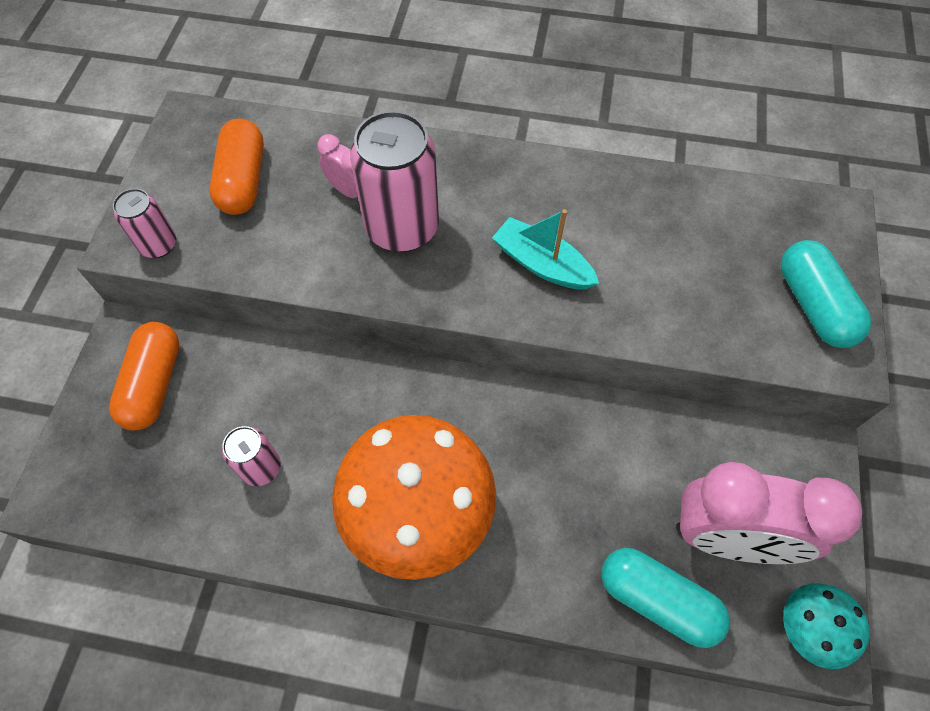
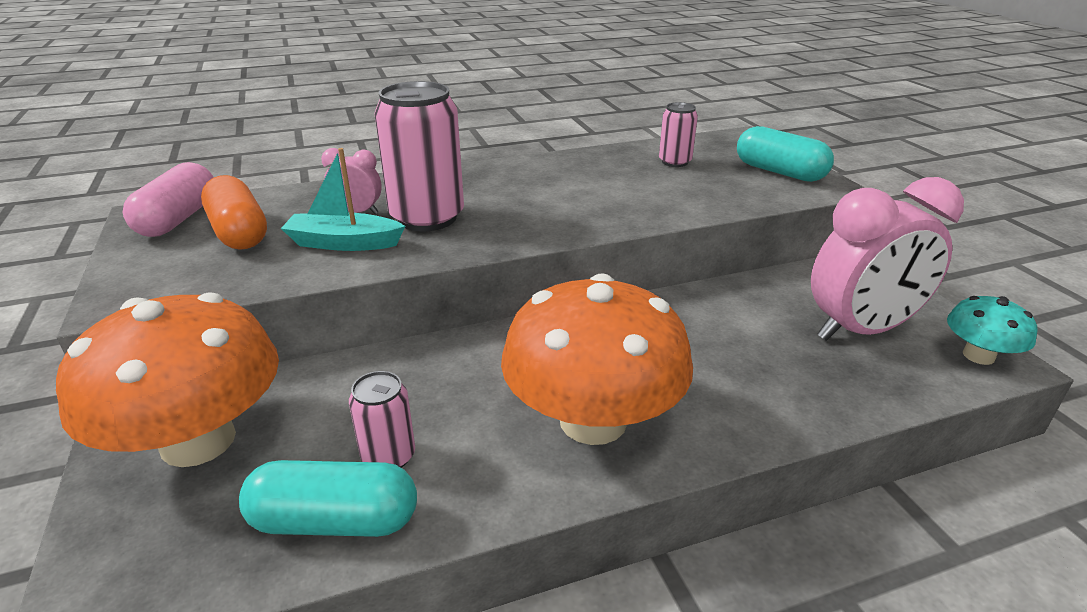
camera: 30 degrees left, 30 degrees down
(154, 384) = (198, 441): orange capsule -> orange mushroom
(158, 245) = (163, 292): pink can -> pink can (674, 162)
(207, 136) = (178, 219): none -> pink capsule
(542, 264) = (568, 204): turquoise boat -> turquoise boat (344, 243)
(657, 600) = (858, 388): turquoise capsule -> turquoise capsule (335, 521)

